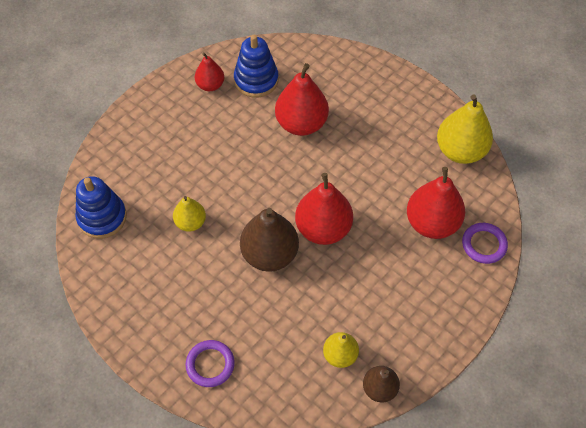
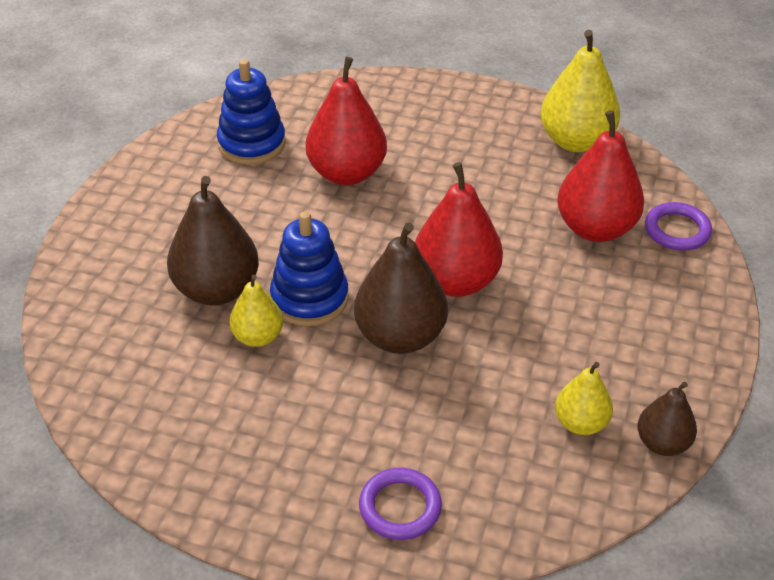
camera: 25 degrees left, 15 degrees down
(102, 217) = (113, 376): blue stacking toy -> blue stacking toy (309, 298)
(184, 181) = (216, 290): none -> brown pear
(210, 85) = (188, 167): red pear -> none

